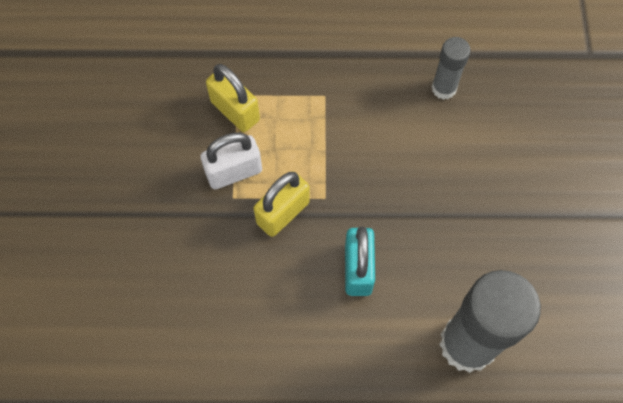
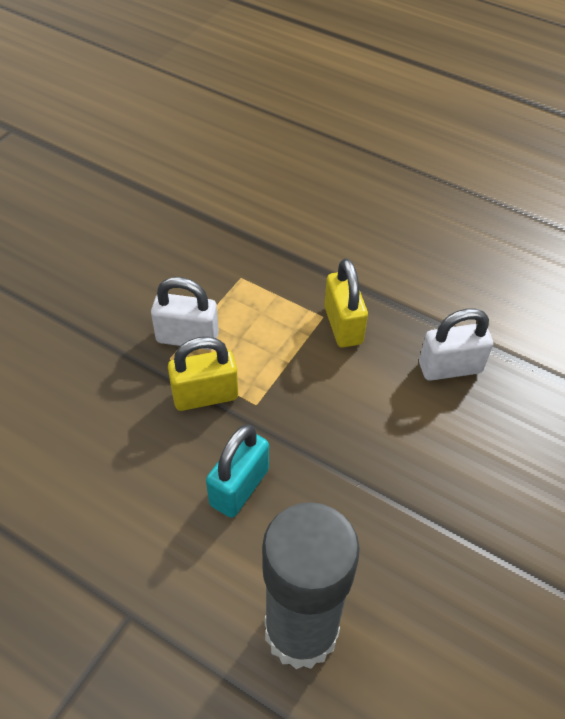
camera: 30 degrees right, 15 degrees down
(235, 111) = (228, 289): yellow padlock -> yellow padlock (343, 325)
(444, 88) = (450, 367): grey glue stick -> white padlock

